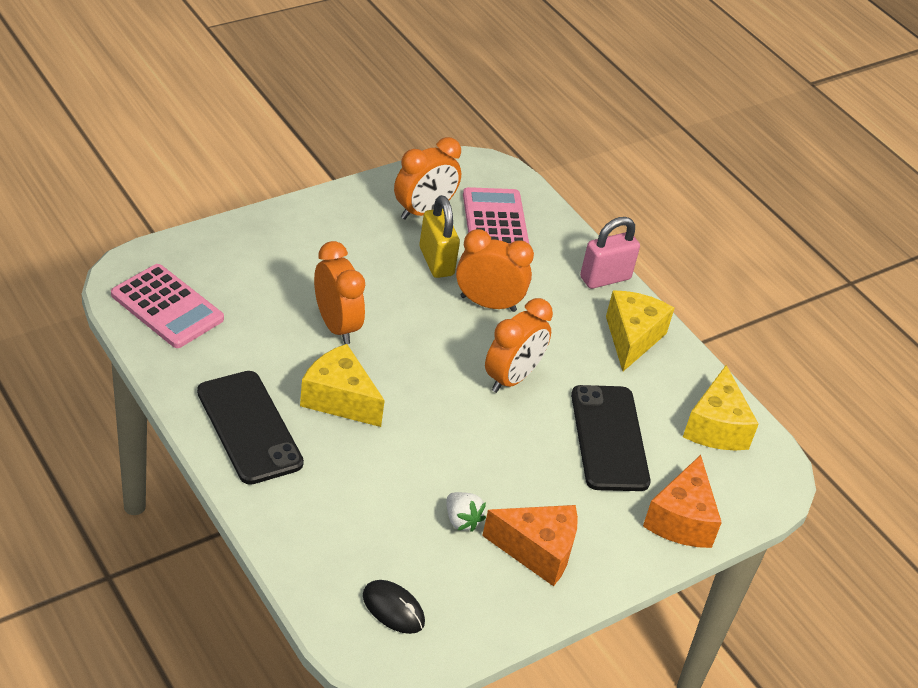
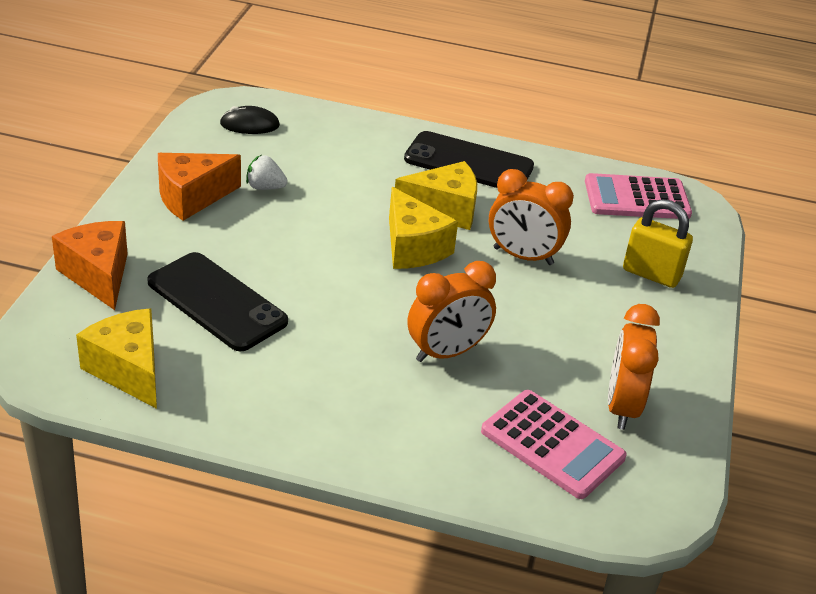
camera: 140 degrees right, 5 degrees down
(436, 261) = (538, 362): yellow padlock -> yellow padlock (651, 274)
(512, 378) = (347, 301): orange clock -> none
(605, 278) = (381, 458): pink padlock -> none
(632, 338) = (287, 408): yellow cheese -> yellow cheese (413, 247)

